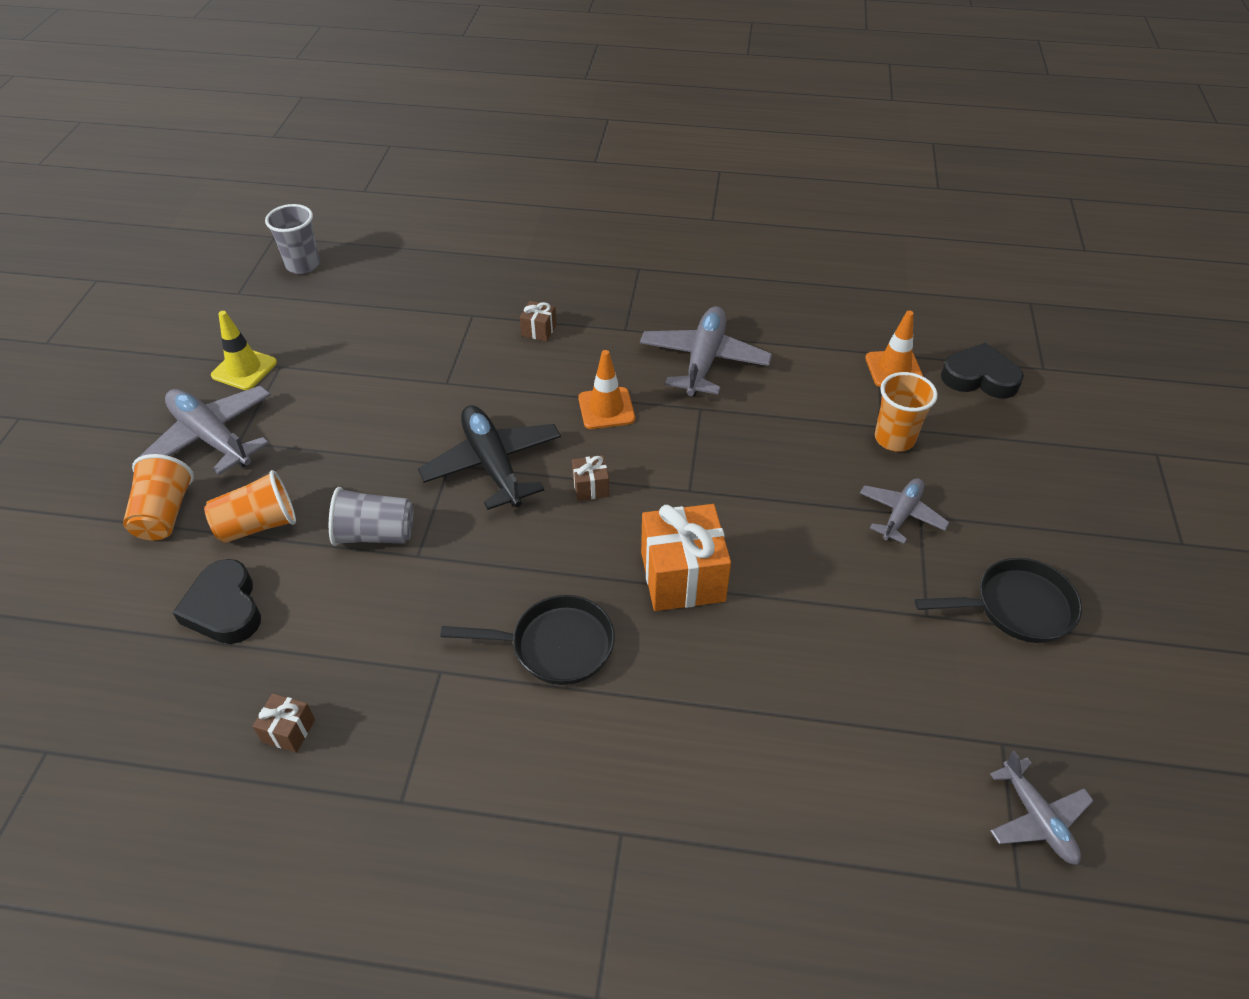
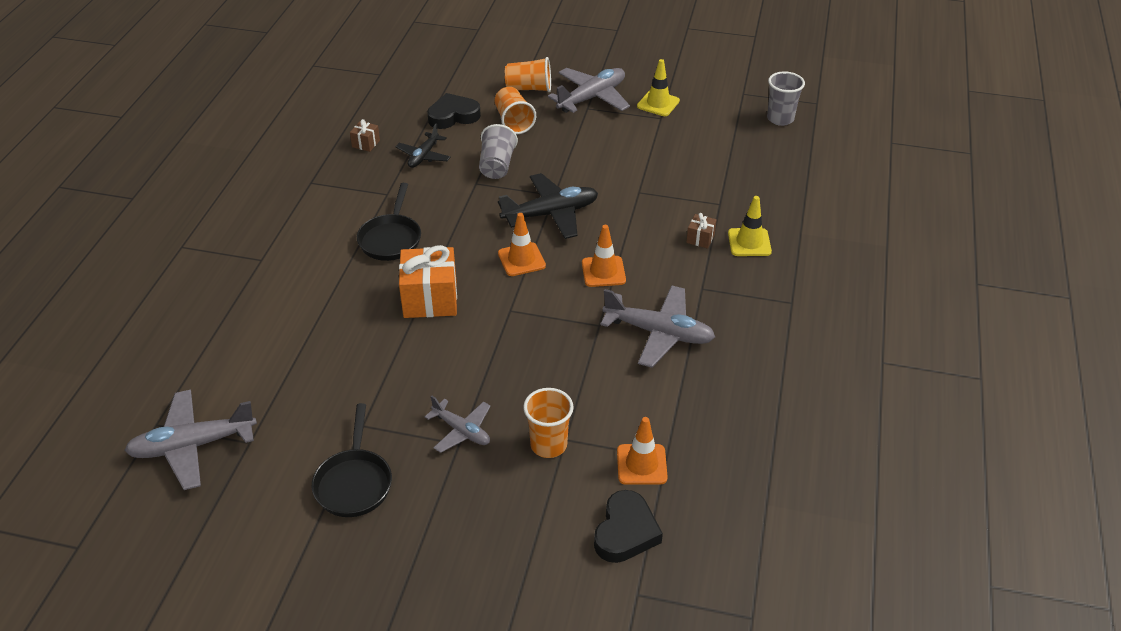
camera: 95 degrees right, 5 degrees down
(338, 634) = (423, 156): none -> black plane
(544, 294) = (749, 242): none -> yellow traffic cone
(590, 487) = (521, 259): brown gift -> orange traffic cone
(1037, 818) = (193, 445): grey plane -> grey plane, size x1.67

